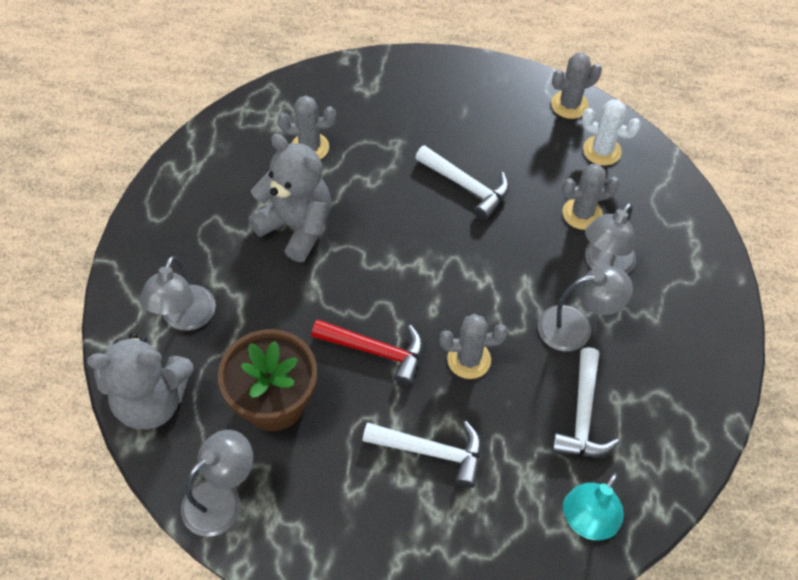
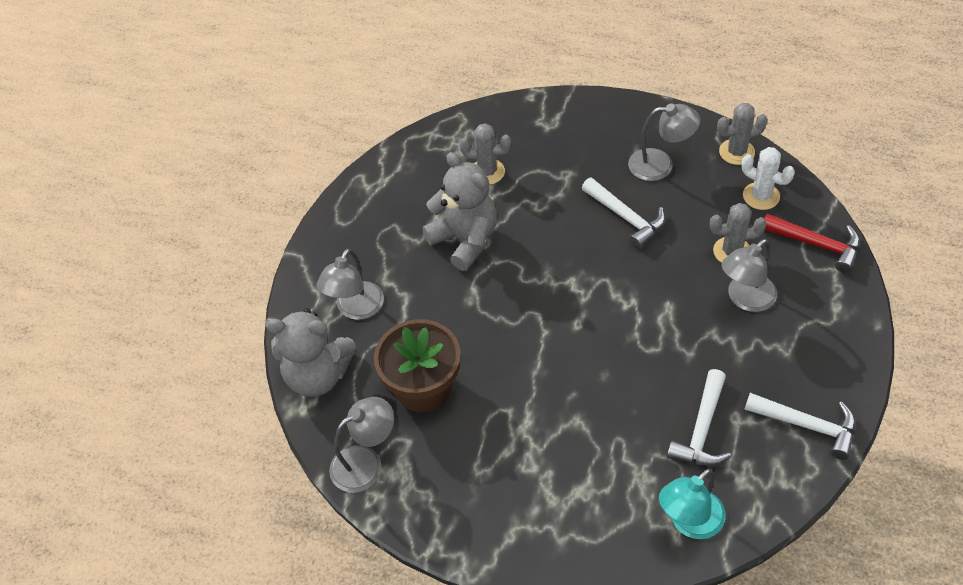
camera: 15 degrees right, 5 degrees down
(376, 351) = (520, 354): red hammer -> red hammer (817, 245)
(432, 451) = (557, 445): white hammer -> white hammer (808, 425)
(469, 359) = (603, 370): grey cactus -> none
(576, 327) = (709, 352): grey lamp -> grey lamp (660, 165)

